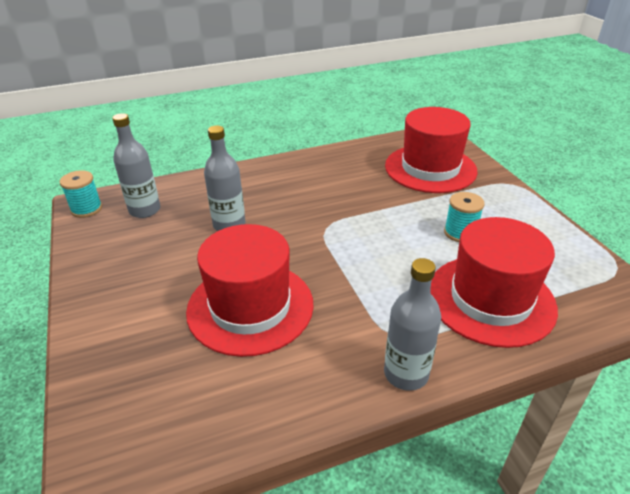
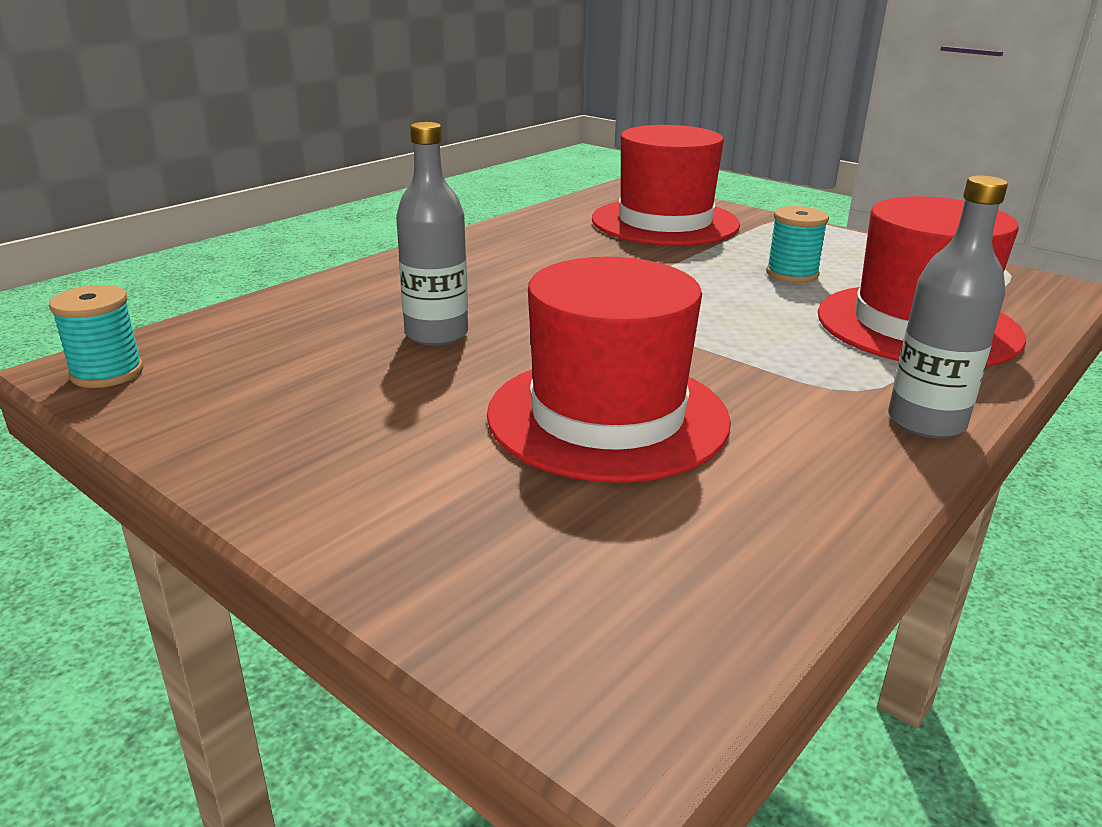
camera: 30 degrees left, 10 degrees down
(145, 210) = (243, 349): grey bottle -> none

